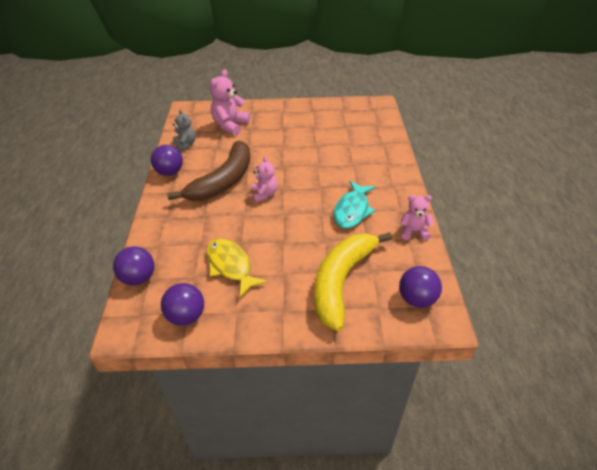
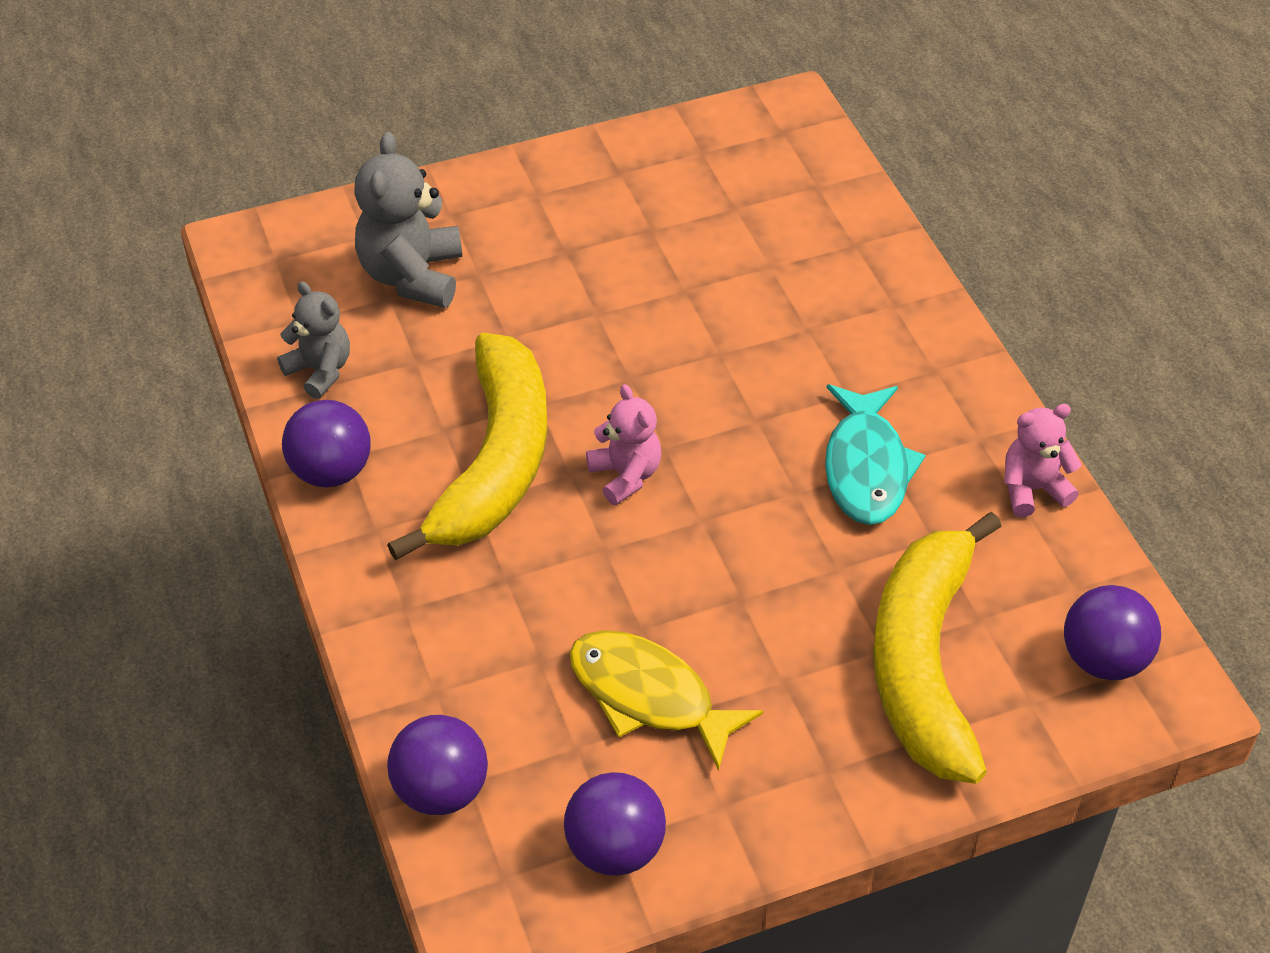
camera: 20 degrees left, 5 degrees up
(223, 181) = (495, 462): brown banana -> yellow banana
(230, 125) = (412, 276): pink teddy bear -> grey teddy bear

